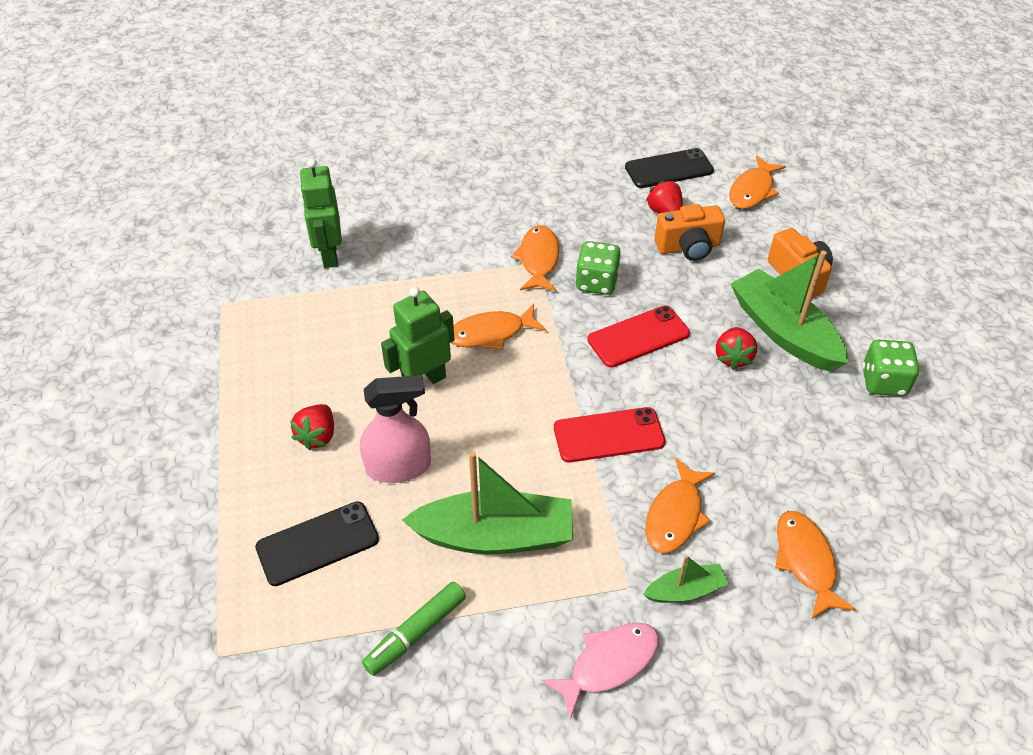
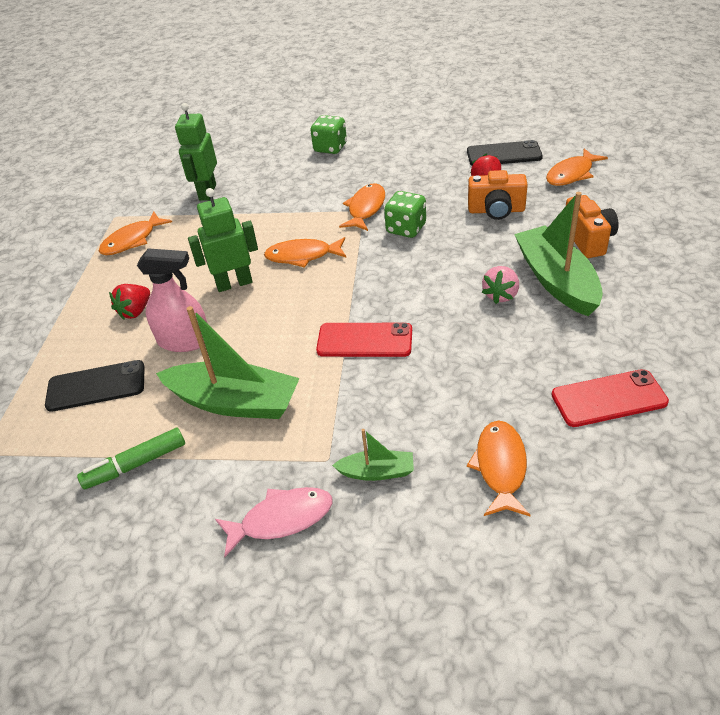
camera: 20 degrees right, 5 degrees down
(638, 336) = (423, 271): red phone -> red phone (608, 398)
(675, 515) = (395, 410): orange fish -> orange fish (132, 240)
(733, 357) = (500, 295): red strawberry -> pink strawberry
(883, 382) = (637, 330): green dice -> green dice (330, 148)

